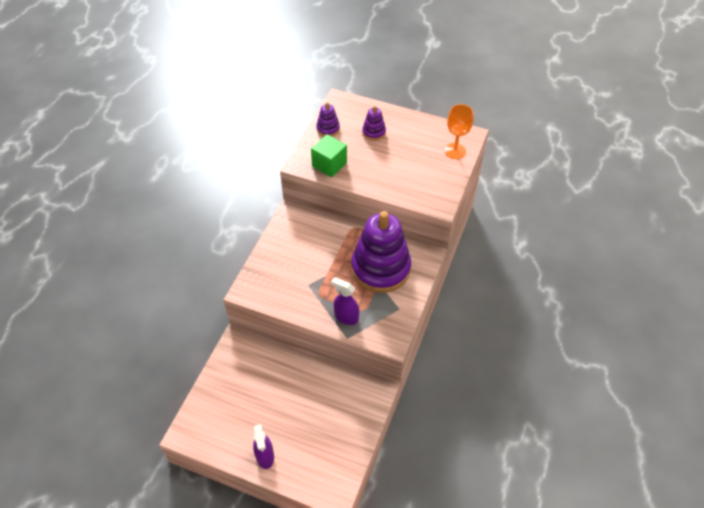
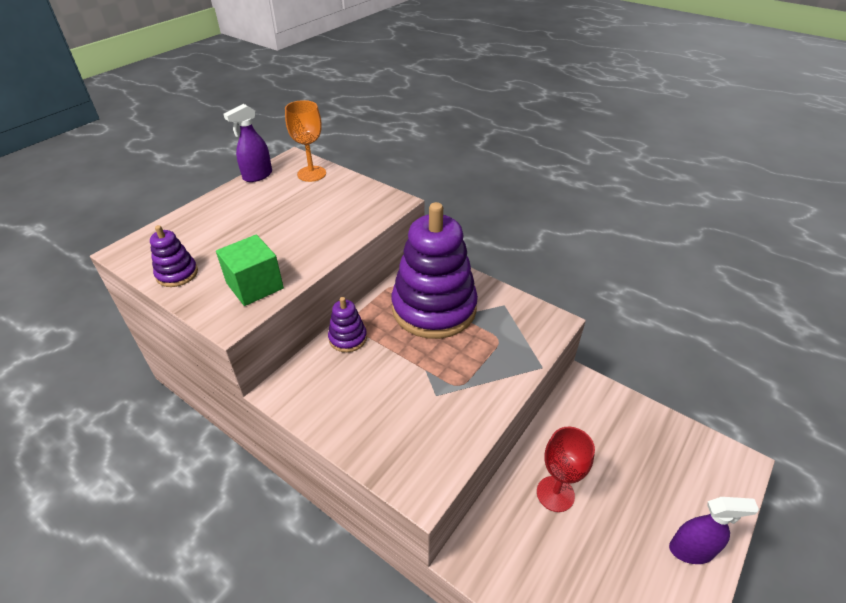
camera: 75 degrees left, 10 degrees down
(285, 379) = (555, 494): none -> red goblet
(346, 317) = (506, 361): purple spray bottle -> purple spray bottle (257, 176)
(374, 132) = (225, 230): purple stacking toy -> purple stacking toy (348, 338)

